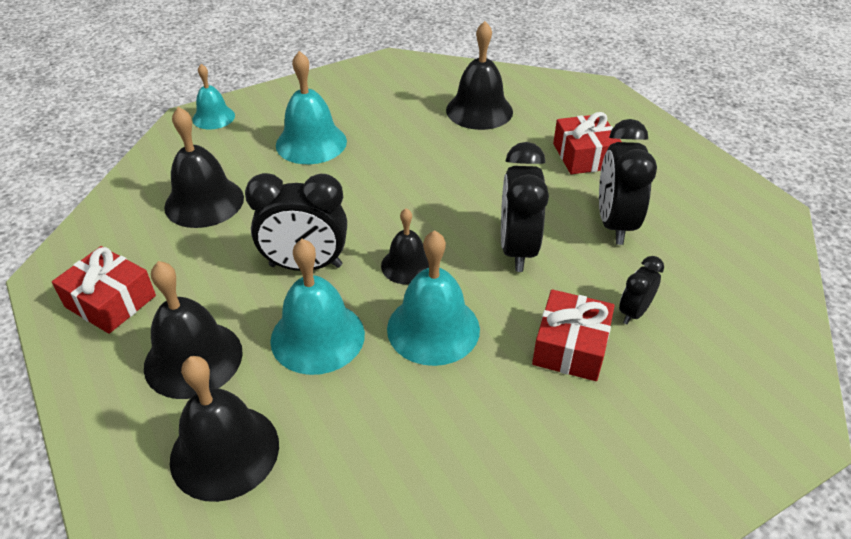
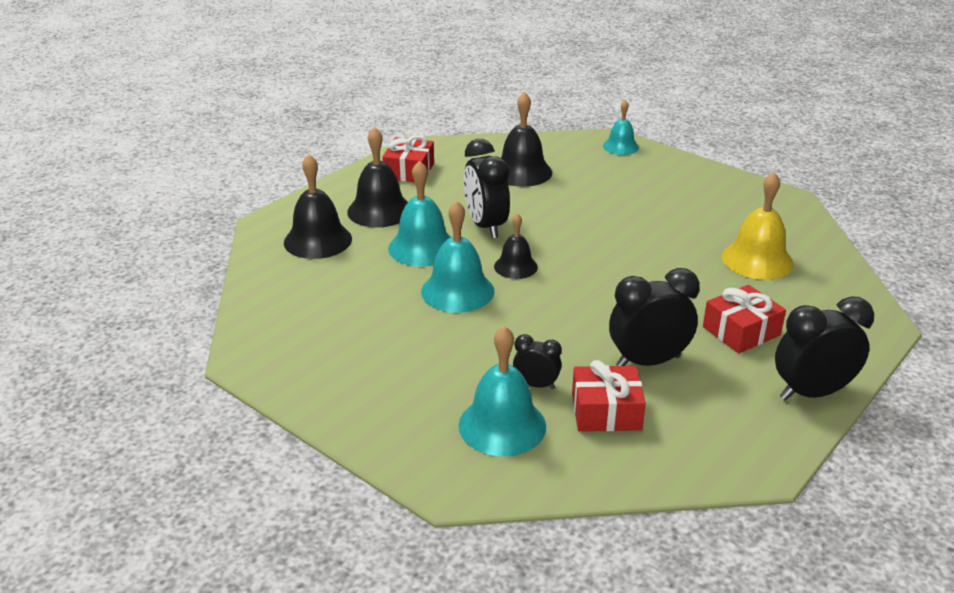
camera: 70 degrees right, 10 degrees down
(311, 143) = (627, 192): turquoise bell -> turquoise bell (502, 425)
(479, 110) = (757, 260): black bell -> yellow bell
(517, 249) = (572, 313): black clock -> black clock (811, 393)
(570, 347) = (476, 356): red gift -> red gift (606, 411)

